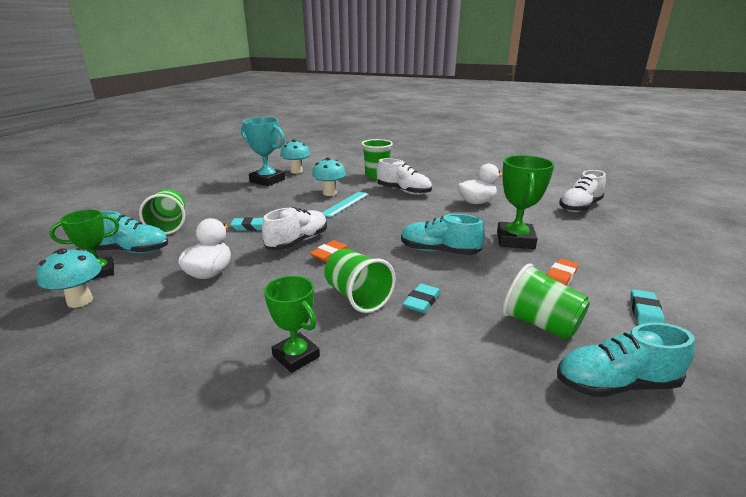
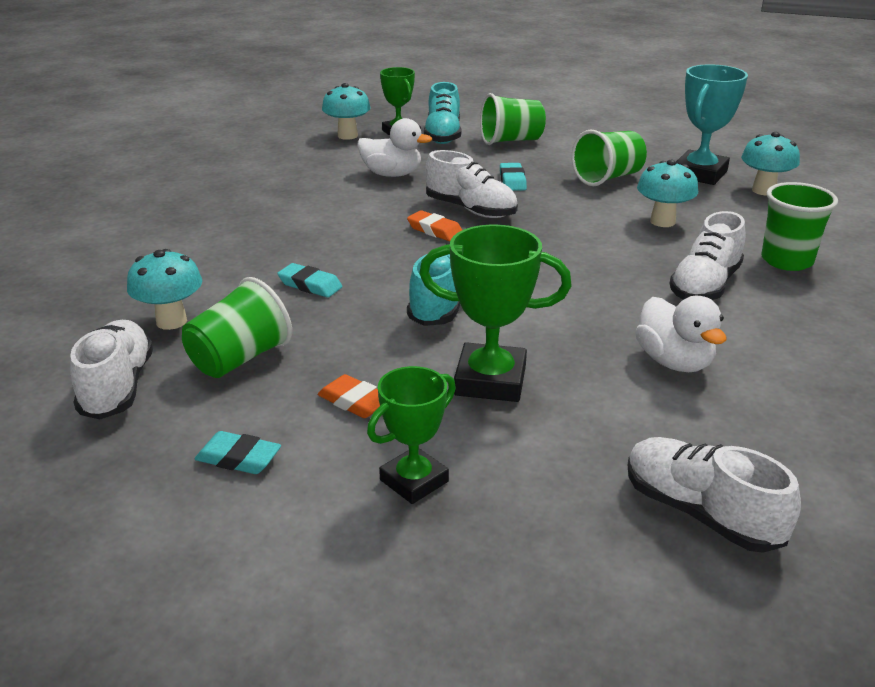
camera: 90 degrees right, 5 degrees up
(296, 356) = (236, 224): green trophy -> green trophy (414, 481)
(345, 204) = (617, 235): turquoise ruler -> none
(357, 297) = (328, 248): green cup -> green cup (608, 178)
(502, 370) = (171, 321): none -> turquoise mushroom
(616, 384) = (118, 387): turquoise shoe -> white shoe

